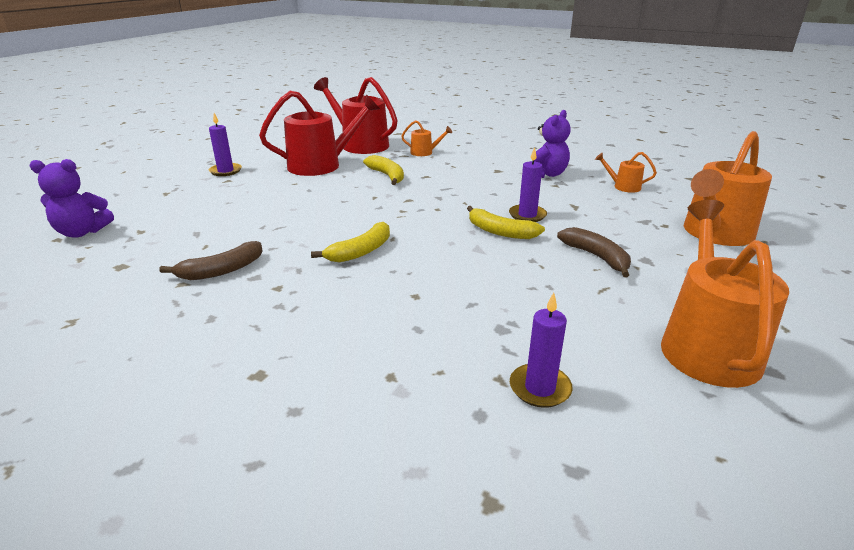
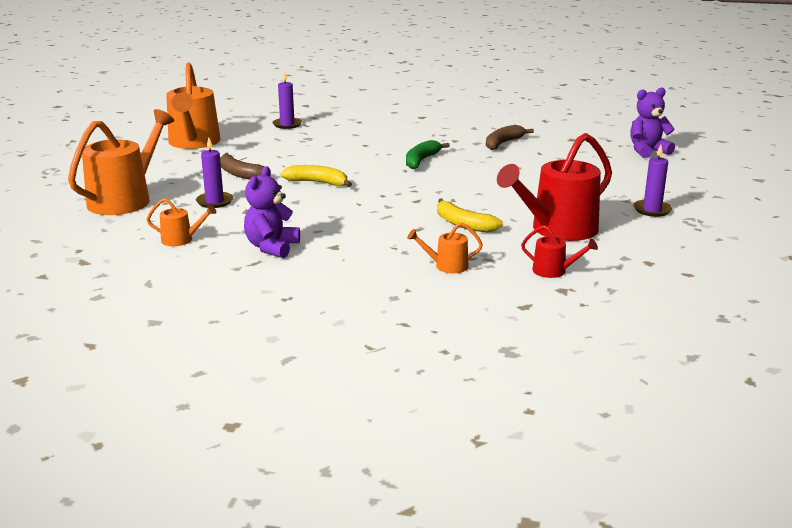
camera: 165 degrees right, 5 degrees down
(360, 144) = (553, 271): red watering can -> red watering can, size x0.46
(361, 251) = (421, 160): yellow banana -> green banana
(527, 215) = (294, 198): purple candle -> purple candle (214, 202)

